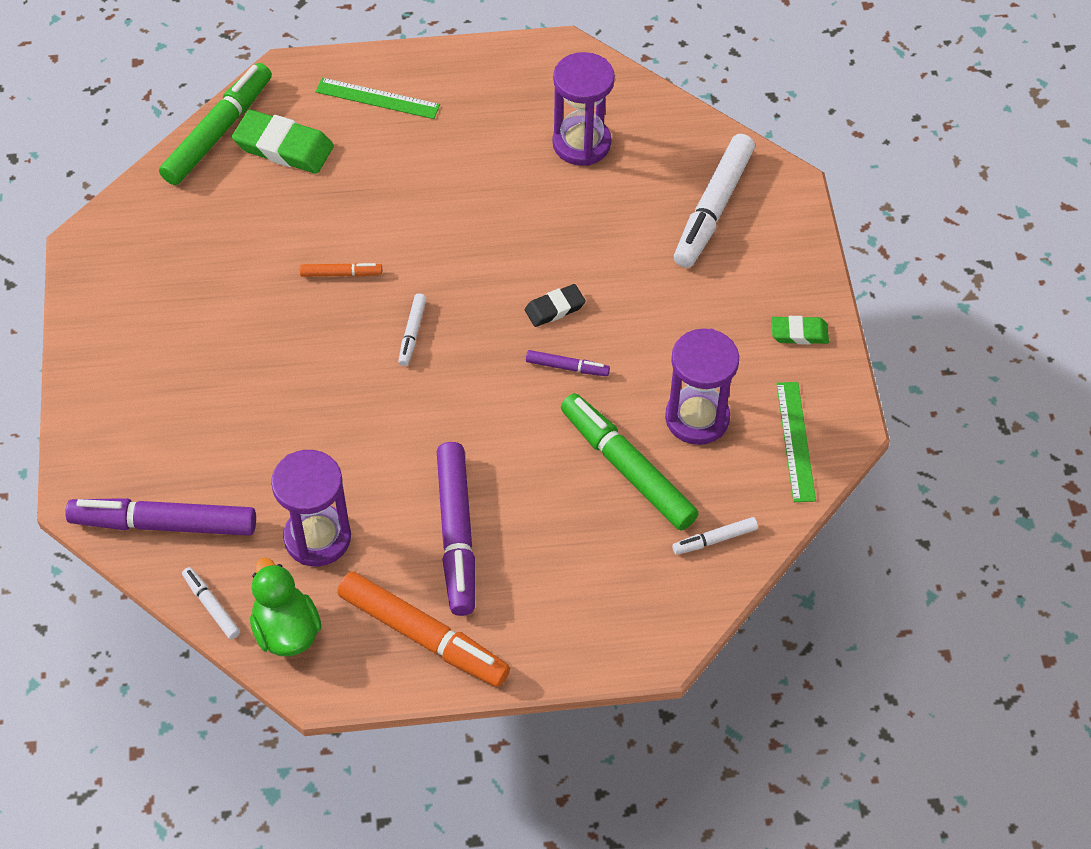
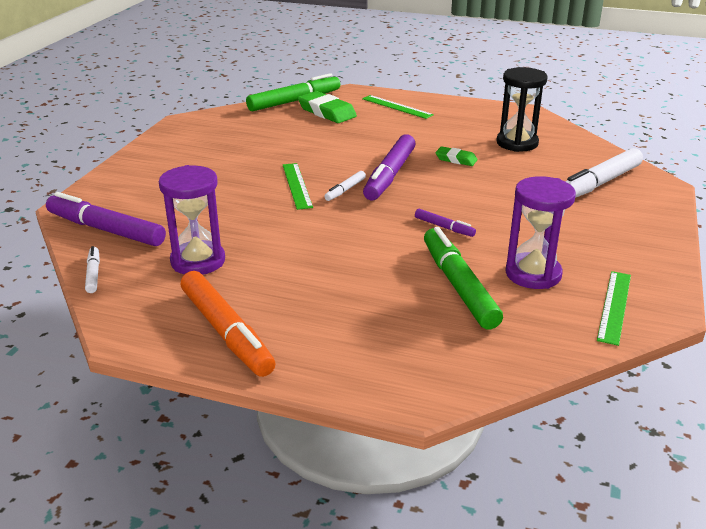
camera: 25 degrees right, 25 degrees down
(286, 630) = (130, 300): green duck -> none
(341, 274) = (319, 159): orange marker -> none
(345, 345) = (297, 185): none -> green ruler
(456, 534) = (298, 285): purple marker -> purple marker (389, 175)
(554, 308) = (453, 201): black eraser -> none
(581, 143) = (517, 143): purple hourglass -> black hourglass
(714, 539) = (511, 344): white marker -> none
(799, 333) = (642, 252): green eraser -> green eraser (456, 159)

